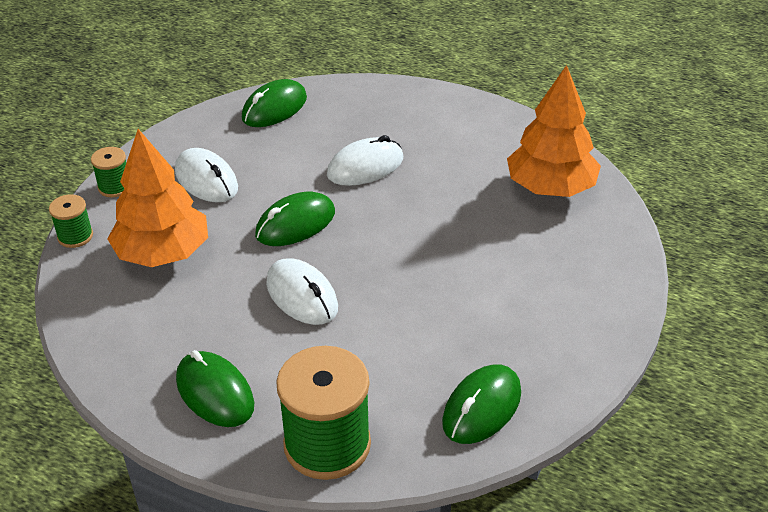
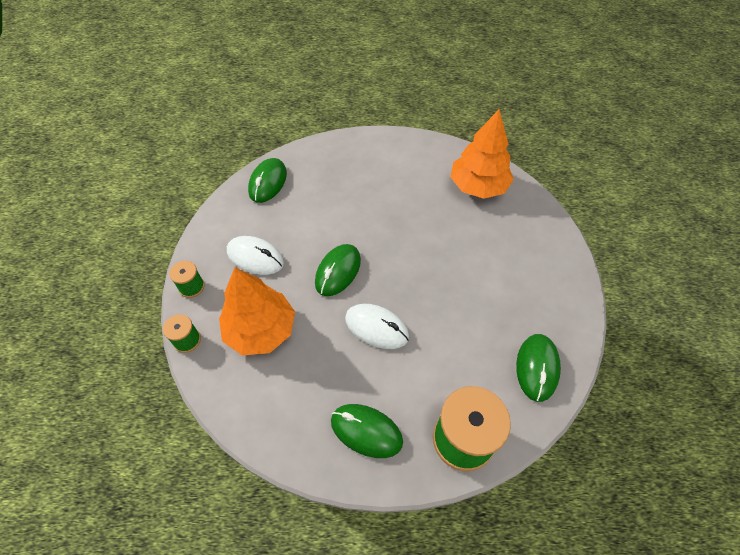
camera: 25 degrees left, 15 degrees up
(365, 167) = (356, 209): white mouse -> none

